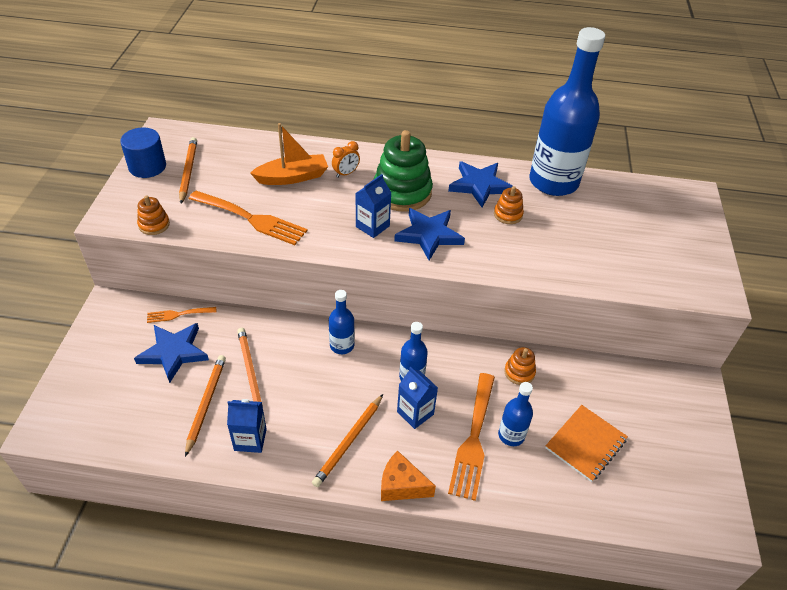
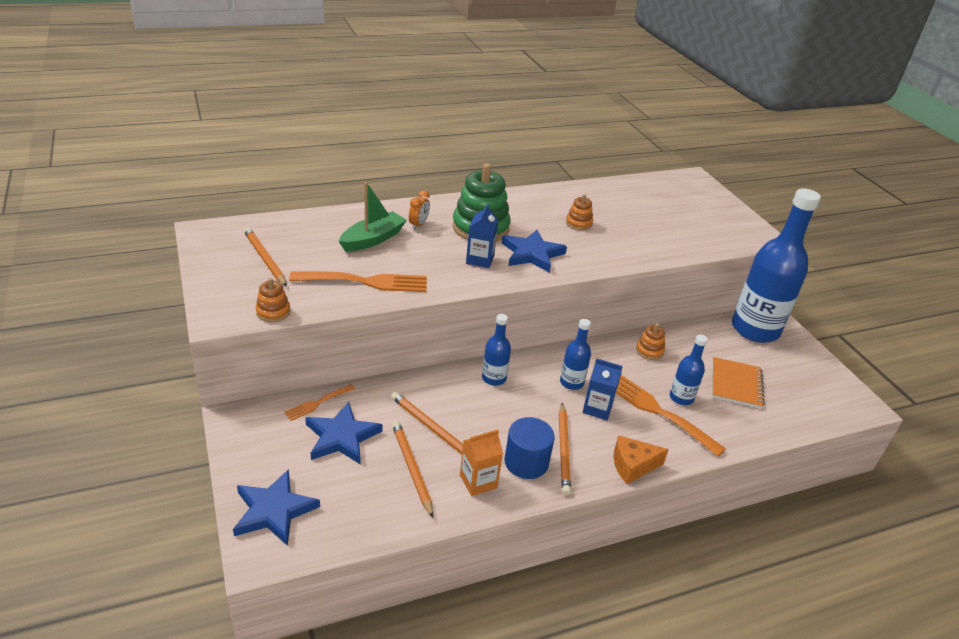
camera: 30 degrees left, 10 degrees down
(147, 166) = (217, 265): blue cylinder -> blue cylinder (526, 462)
(250, 439) = (478, 481): blue carton -> orange carton
(292, 177) = (372, 239): orange boat -> green boat
(473, 439) = (657, 411): orange fork -> orange fork turned 150 degrees clockwise
(479, 185) = (538, 208): blue star -> blue star (274, 510)
(553, 182) = (591, 192): blue bottle -> blue bottle (755, 329)

